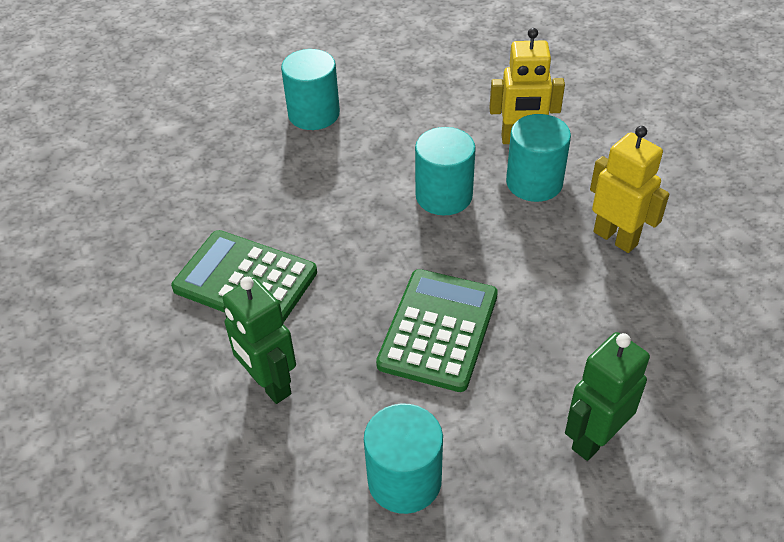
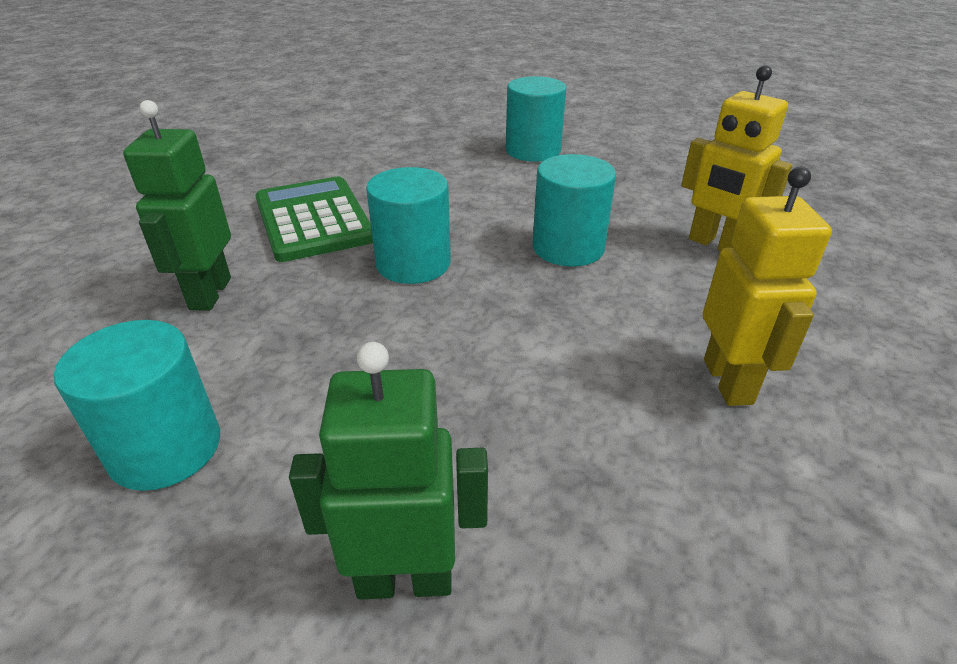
camera: 40 degrees right, 10 degrees down
(438, 330) = (403, 343): green calculator -> none
(534, 182) = (684, 282): turquoise cylinder -> turquoise cylinder (413, 263)

